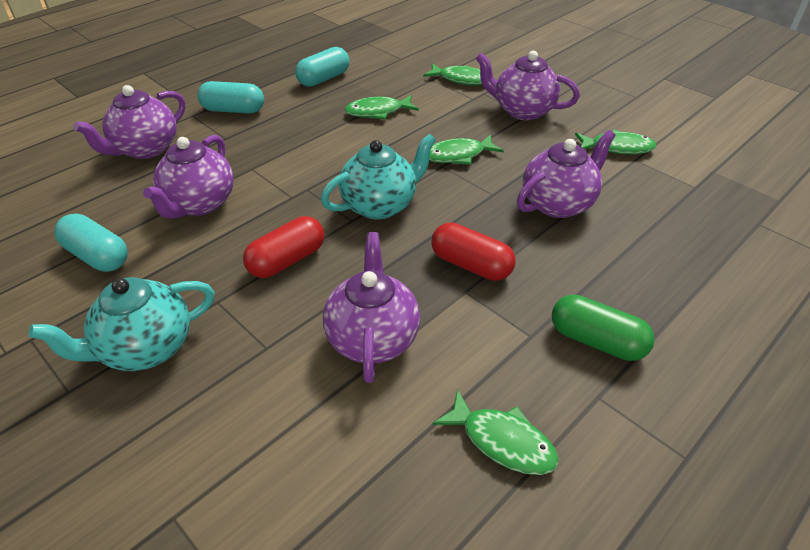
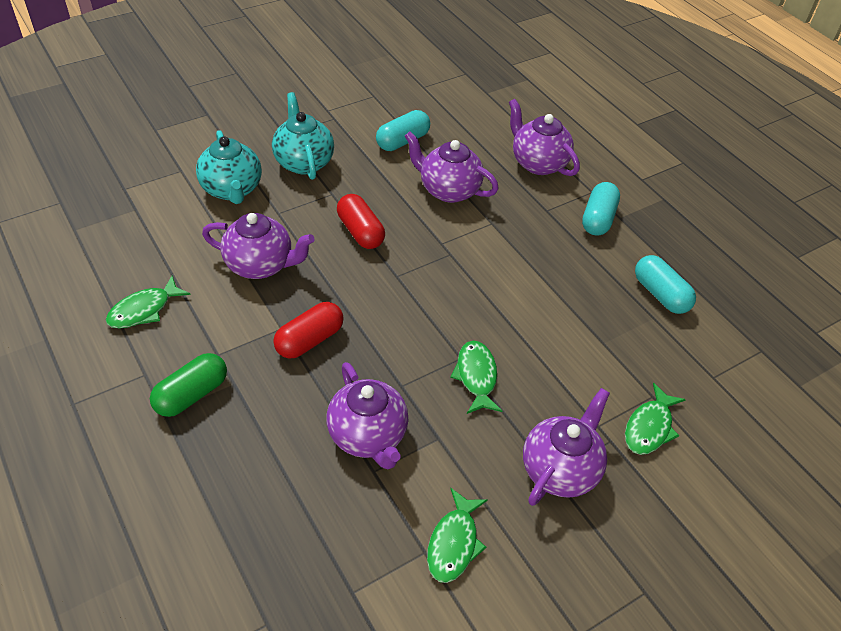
camera: 100 degrees right, 5 degrees up
(377, 112) = (578, 328): green fish -> none
(380, 205) = (411, 298): turquoise teapot -> turquoise teapot (232, 190)

